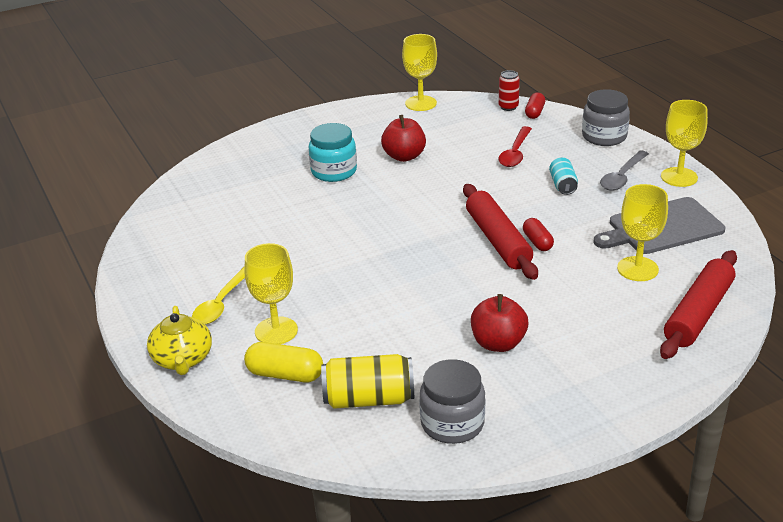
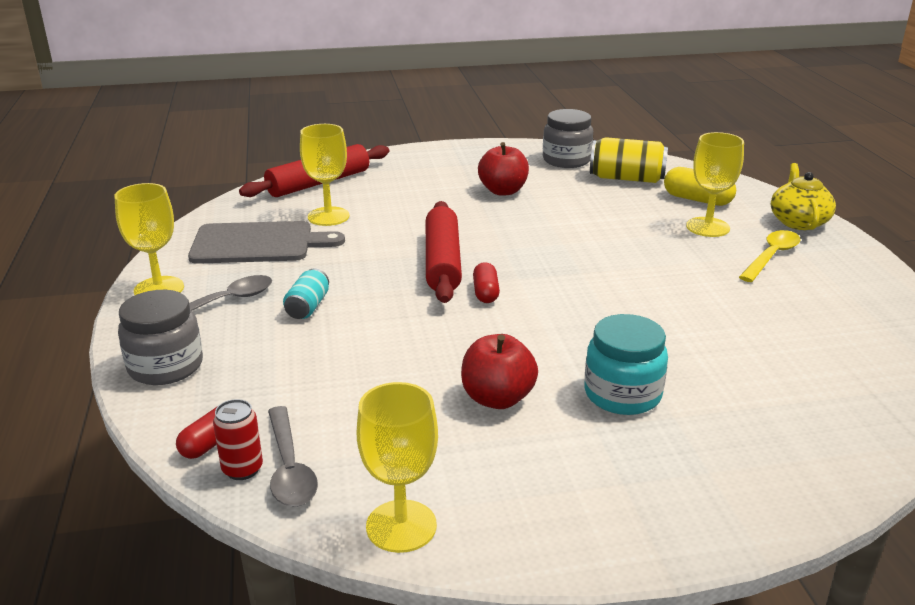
camera: 165 degrees left, 5 degrees down
(487, 111) = (289, 468): none -> grey spoon
(515, 153) = (323, 366): red spoon -> none
(537, 242) = (401, 253): red capsule -> red capsule (485, 293)

